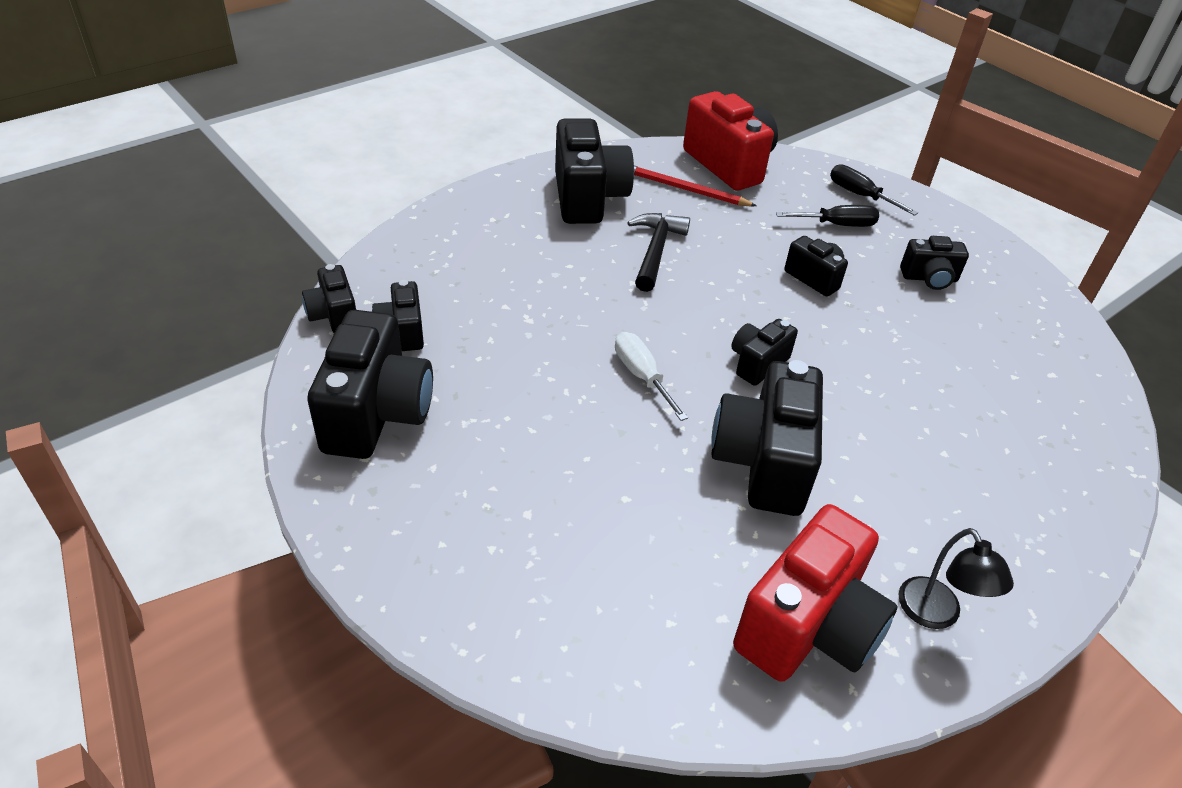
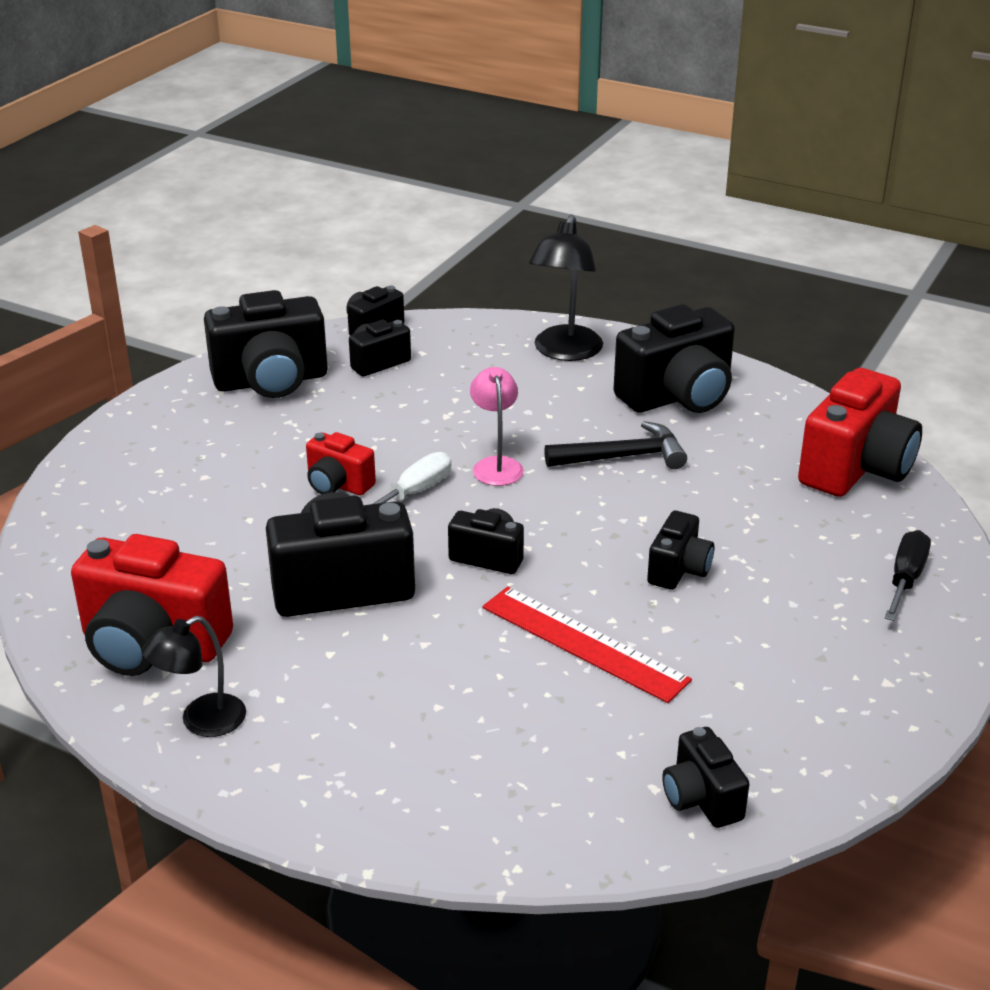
camera: 70 degrees right, 10 degrees down
(477, 224) = (564, 352): none -> black lamp
(602, 420) = (338, 485): none -> red camera
(627, 317) = (496, 465): none -> pink lamp
(684, 189) = (764, 450): red pencil -> none
(837, 225) = (812, 570): black screwdriver -> none
(887, 351) = (584, 643): none -> red ruler
(929, 278) = (768, 660): black camera -> black camera (701, 799)

